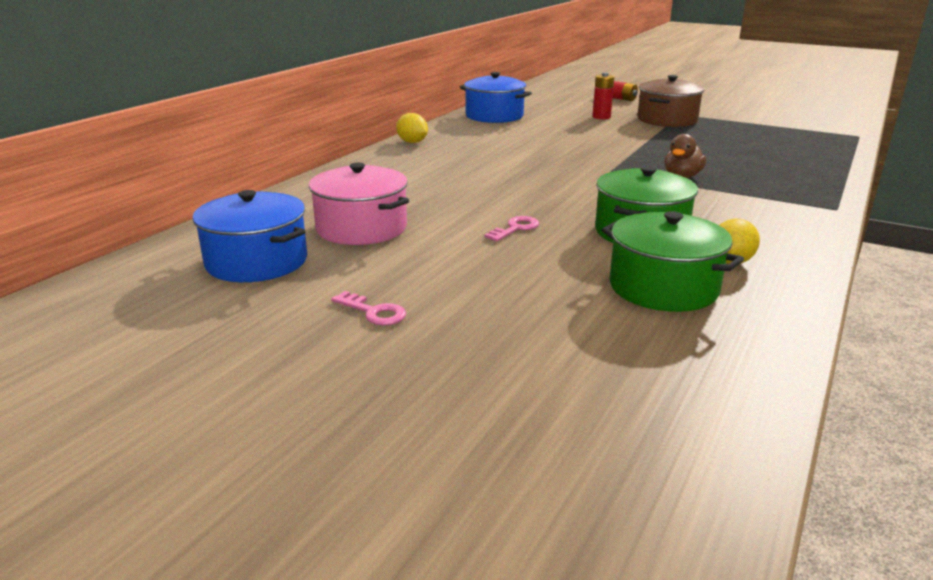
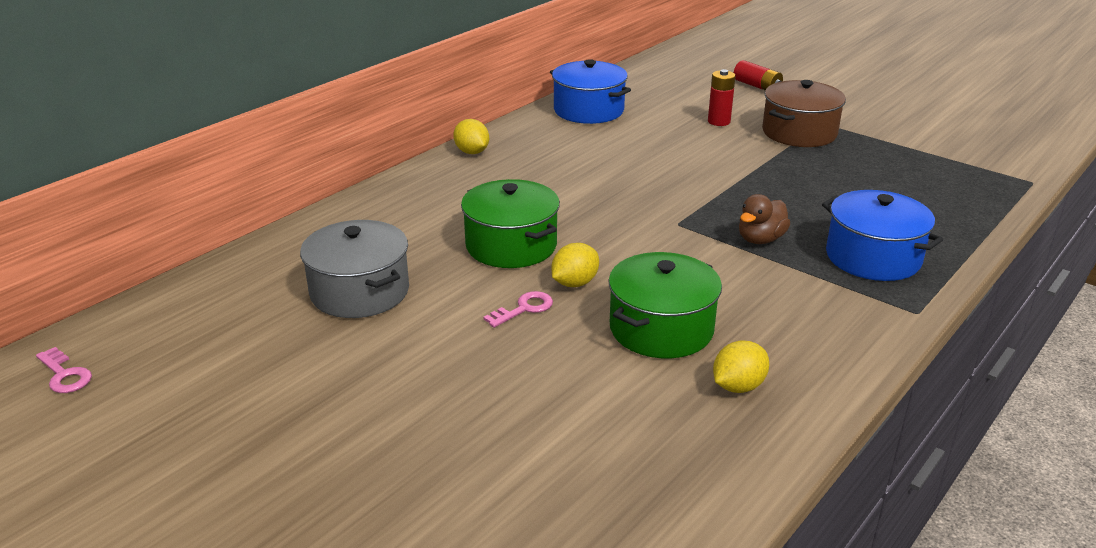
camera: 10 degrees right, 5 degrees up
(257, 261) = (236, 331): blue pot -> blue pot (873, 257)
(361, 228) = (359, 292): pink pot -> grey pot
(373, 312) = (324, 417): pink key -> pink key (64, 375)
(549, 210) = (574, 283): none -> yellow lemon
(663, 287) = (640, 417): green pot -> green pot (511, 245)

